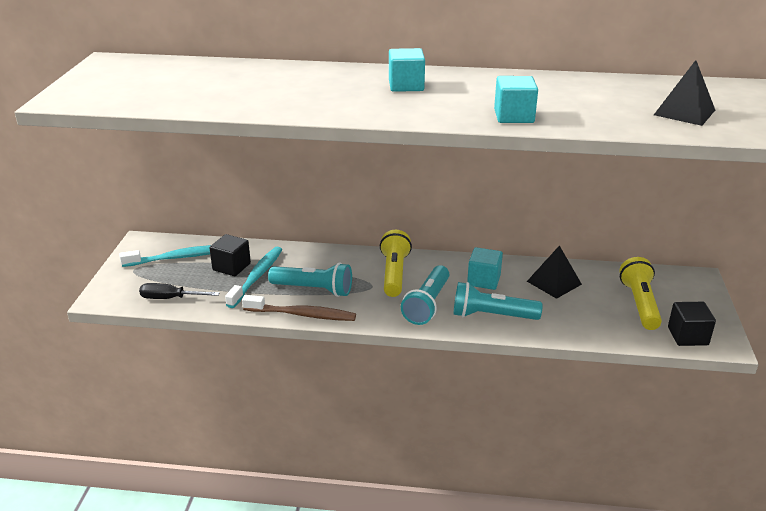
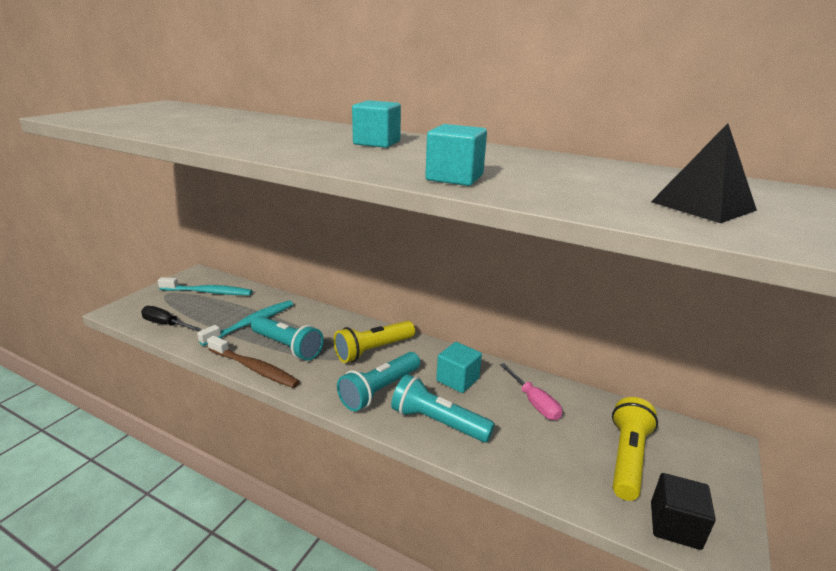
camera: 20 degrees right, 5 degrees down
(231, 267) = (240, 309): black cube -> none
(394, 274) = (373, 350): yellow flashlight -> yellow flashlight turned 150 degrees counterclockwise
(554, 282) = (534, 402): black pyramid -> pink screwdriver

